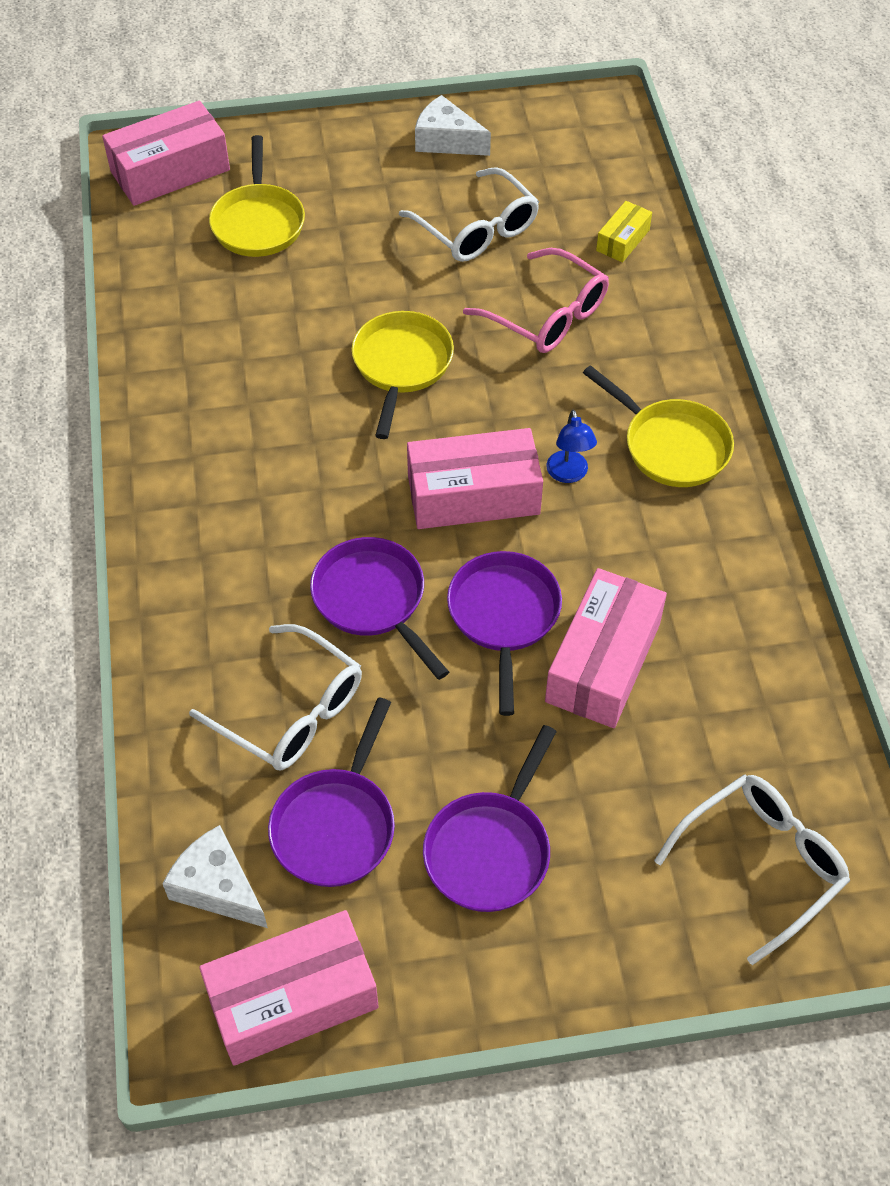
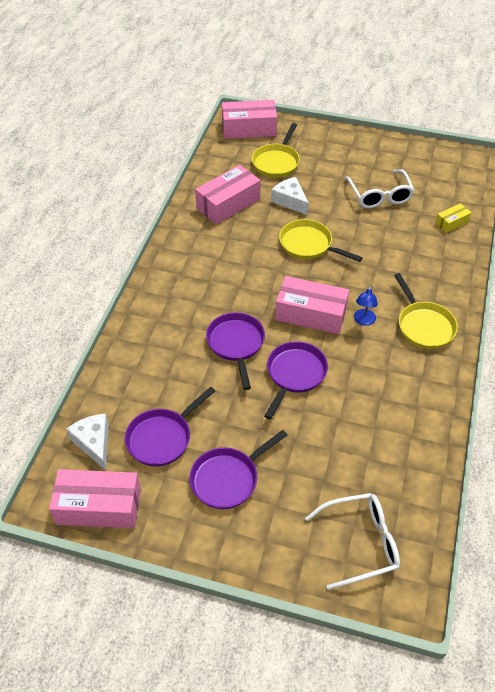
camera: 25 degrees right, 5 degrees down
(291, 711) = (170, 379): white glasses -> none
(401, 365) = (308, 245): yellow pan -> yellow pan turned 90 degrees counterclockwise
(446, 140) = (387, 152): white cheese -> white cheese (290, 201)
(547, 315) = (393, 245): pink glasses -> none
(603, 662) = (332, 414): pink box -> pink box (228, 204)

